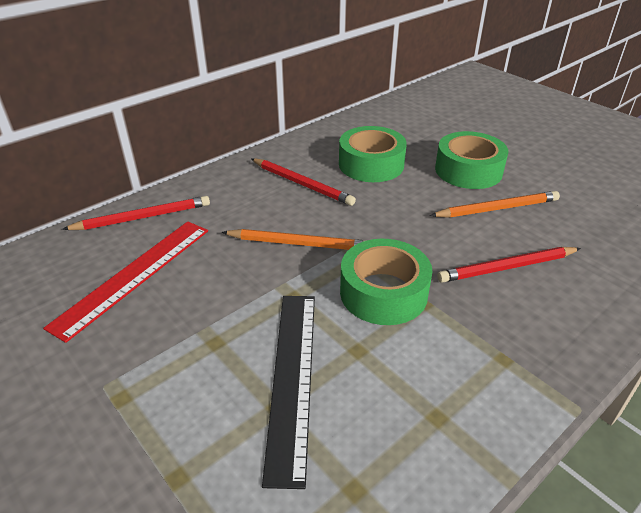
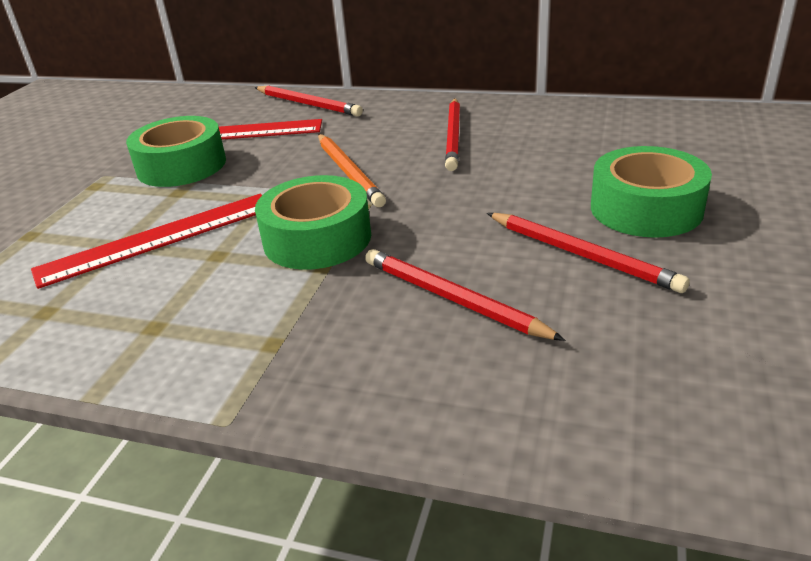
camera: 60 degrees right, 5 degrees down
(292, 378) = (158, 238): black ruler -> red ruler
(371, 164) = (552, 152): green tape -> green tape (181, 166)
(497, 209) = (581, 255): orange pencil -> red pencil

